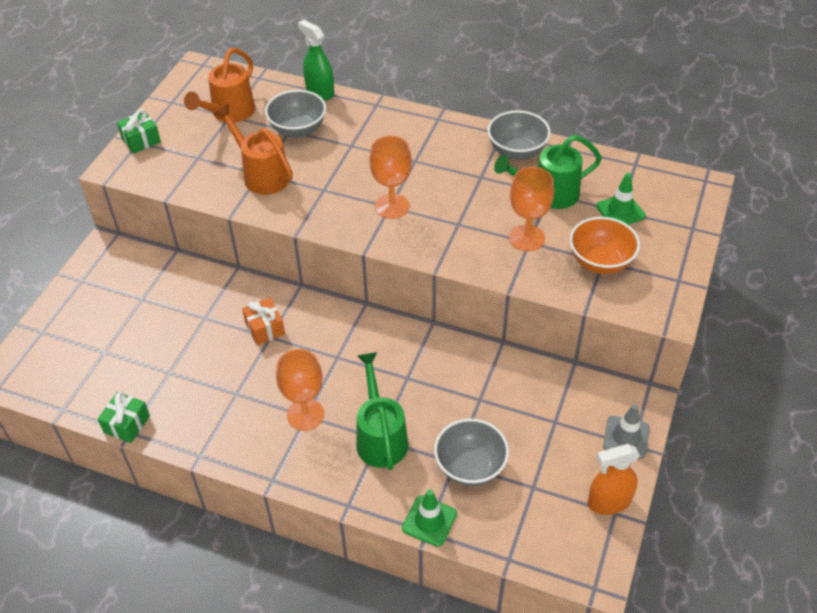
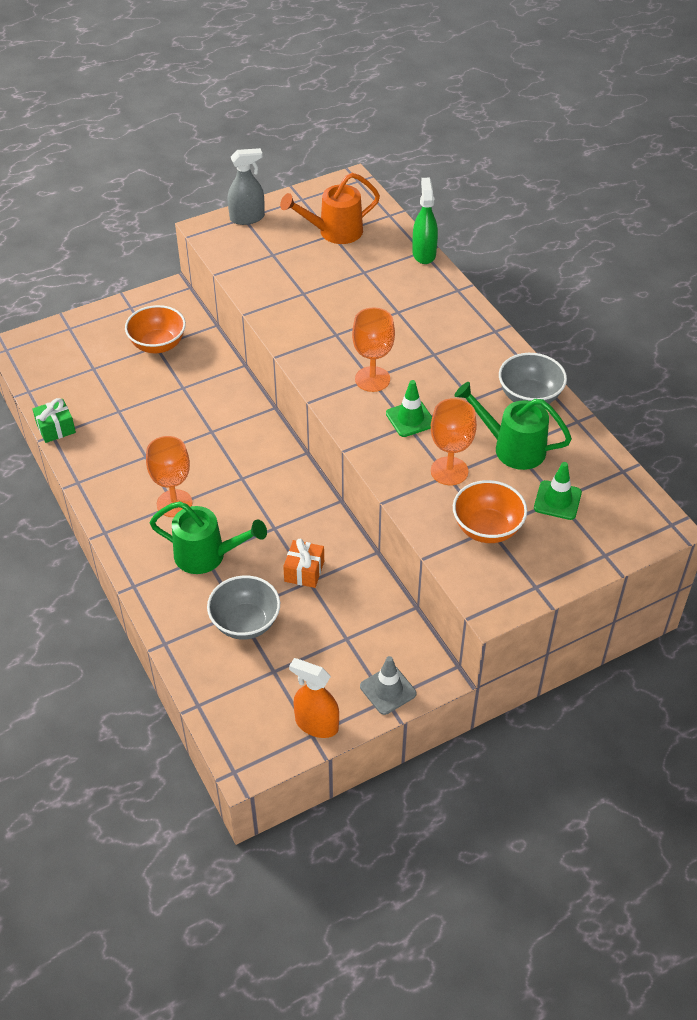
camera: 40 degrees right, 0 degrees up
(141, 140) = (247, 218): green gift -> grey spray bottle
(142, 296) = (158, 345): none -> orange bowl
(261, 174) = (303, 295): orange watering can -> none
(265, 328) = (214, 423): orange gift -> orange gift (304, 571)
(298, 129) = (371, 275): grey bowl -> none
(380, 437) = (207, 556): green watering can -> green watering can turned 75 degrees clockwise
(429, 521) = (174, 637): green traffic cone -> green traffic cone (410, 419)

